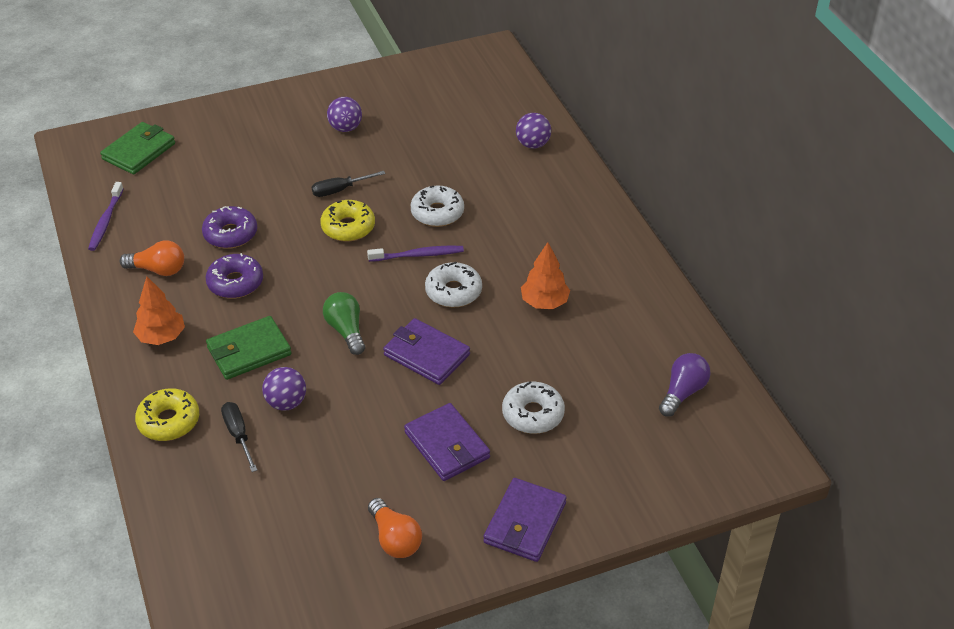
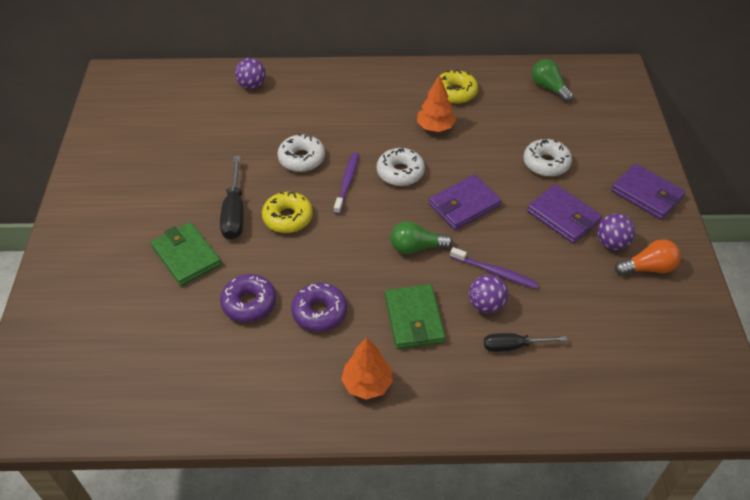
camera: 70 degrees left, 5 degrees up
(106, 221) = (167, 406): purple toothbrush -> purple toothbrush (495, 272)
(139, 151) = (69, 358): green wallet -> green wallet (186, 256)
(158, 270) = (269, 371): orange light bulb -> none
(169, 421) = (480, 396): yellow donut -> yellow donut (455, 92)
(340, 190) = (234, 212): black screwdriver -> black screwdriver, size x1.51
(345, 128) = (149, 189): purple ball -> purple ball (611, 243)
(447, 445) = (563, 216): purple wallet -> purple wallet turned 60 degrees clockwise
(682, 392) = (549, 88): purple light bulb -> green light bulb

